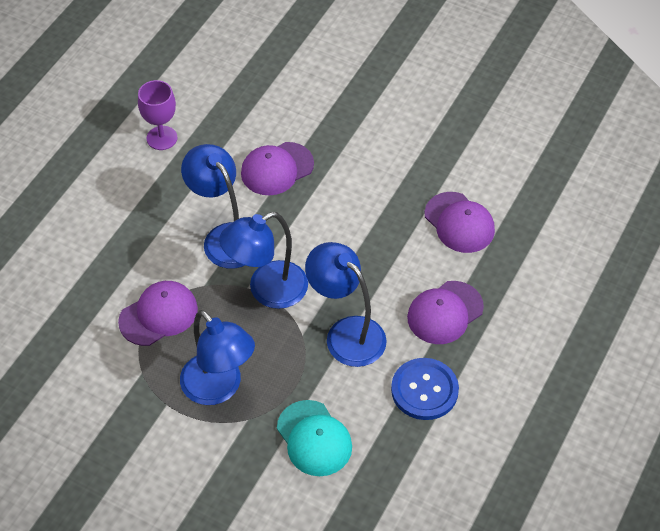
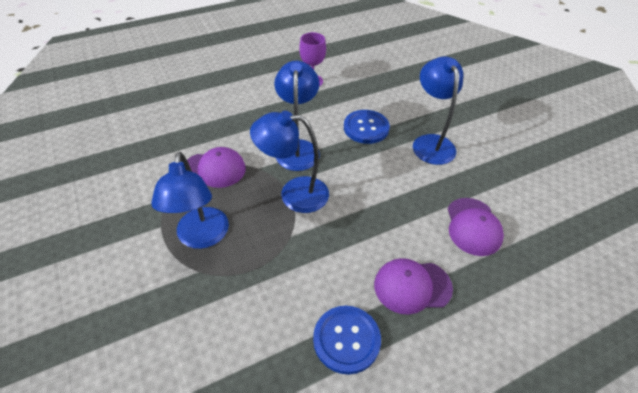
camera: 35 degrees right, 5 degrees down
(277, 169) = (366, 128): purple cap -> blue button
(314, 438) = (228, 319): turquoise cap -> none
(346, 333) = (322, 254): blue lamp -> blue lamp (430, 143)

